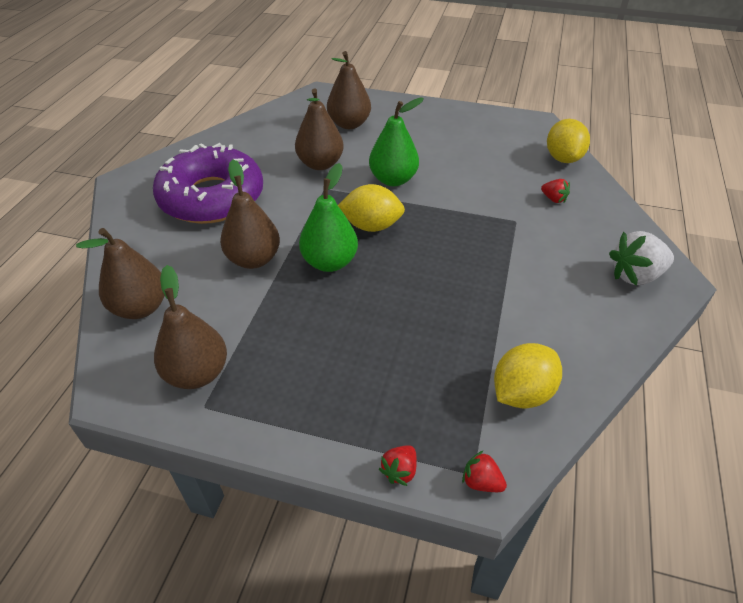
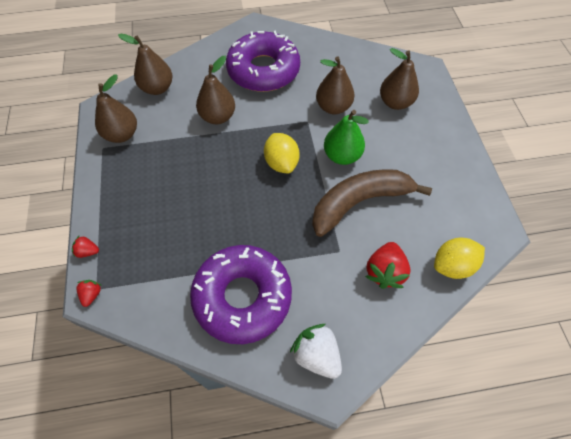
camera: 65 degrees right, 15 degrees up
(329, 262) = (234, 155): green pear -> none
(462, 188) = (359, 202): none -> brown banana
(522, 393) = (164, 299): yellow lemon -> none
(545, 314) = (242, 297): none -> purple donut
(553, 199) = (384, 271): red strawberry -> red strawberry, size x1.92

